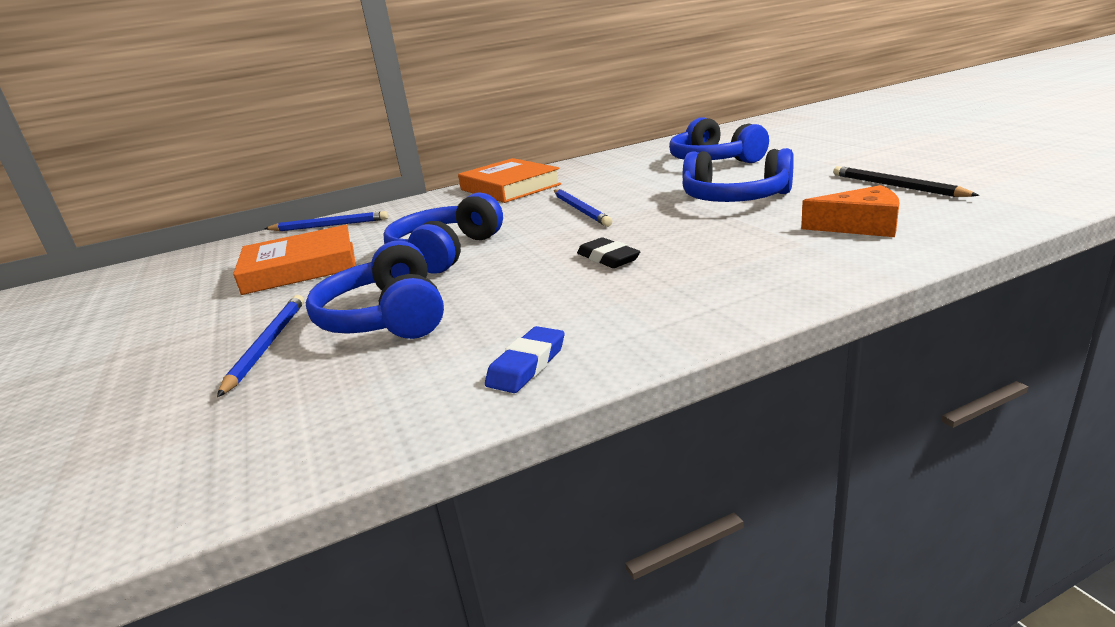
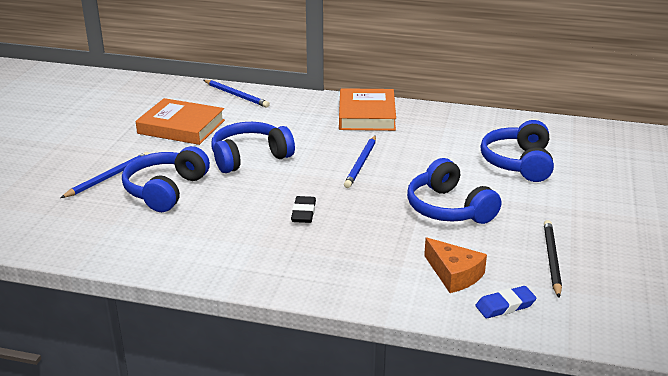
camera: 35 degrees right, 5 degrees up
(527, 365) = (170, 255): blue eraser -> blue eraser (505, 306)

